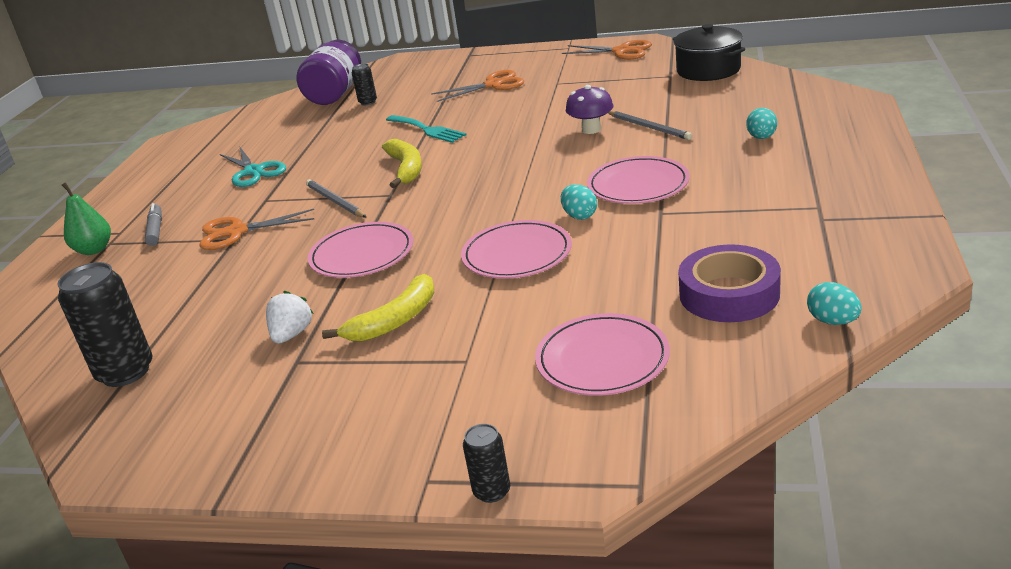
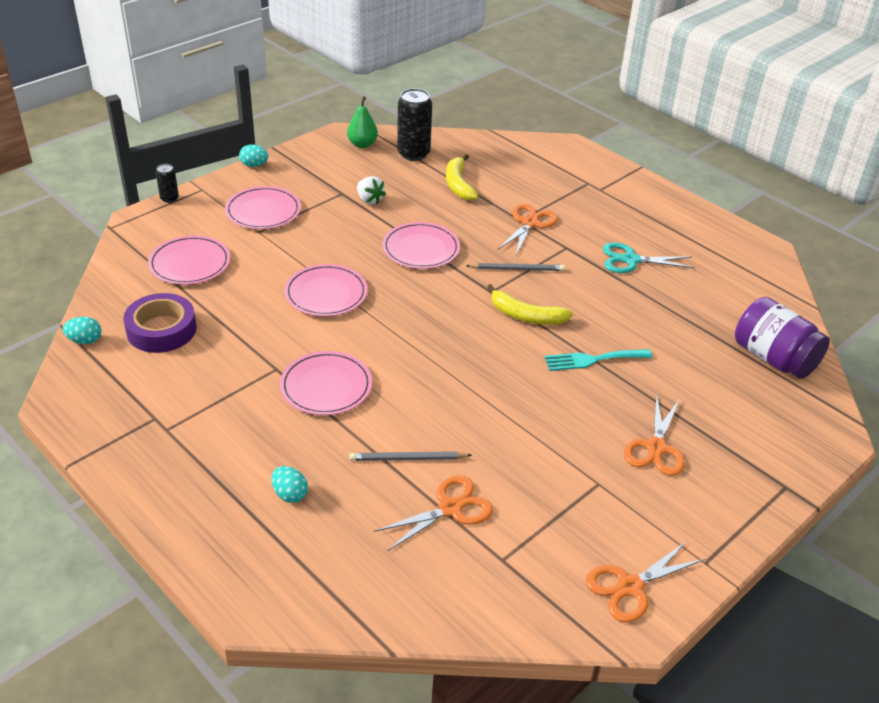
camera: 120 degrees right, 10 degrees up
(94, 250) = (585, 176): green pear -> green pear (362, 144)
(155, 230) = (582, 200): grey marker -> none
(368, 102) = (719, 364): black can -> none
(395, 320) = (329, 229): yellow banana -> yellow banana (458, 184)
(415, 388) = (263, 211): none -> pink plate
(579, 216) = (329, 339): turquoise egg -> turquoise egg (254, 165)
(591, 129) = (454, 430): purple mushroom -> none
(662, 100) = (450, 508): none -> orange scissors
(708, 70) = (475, 594): black pot -> none

